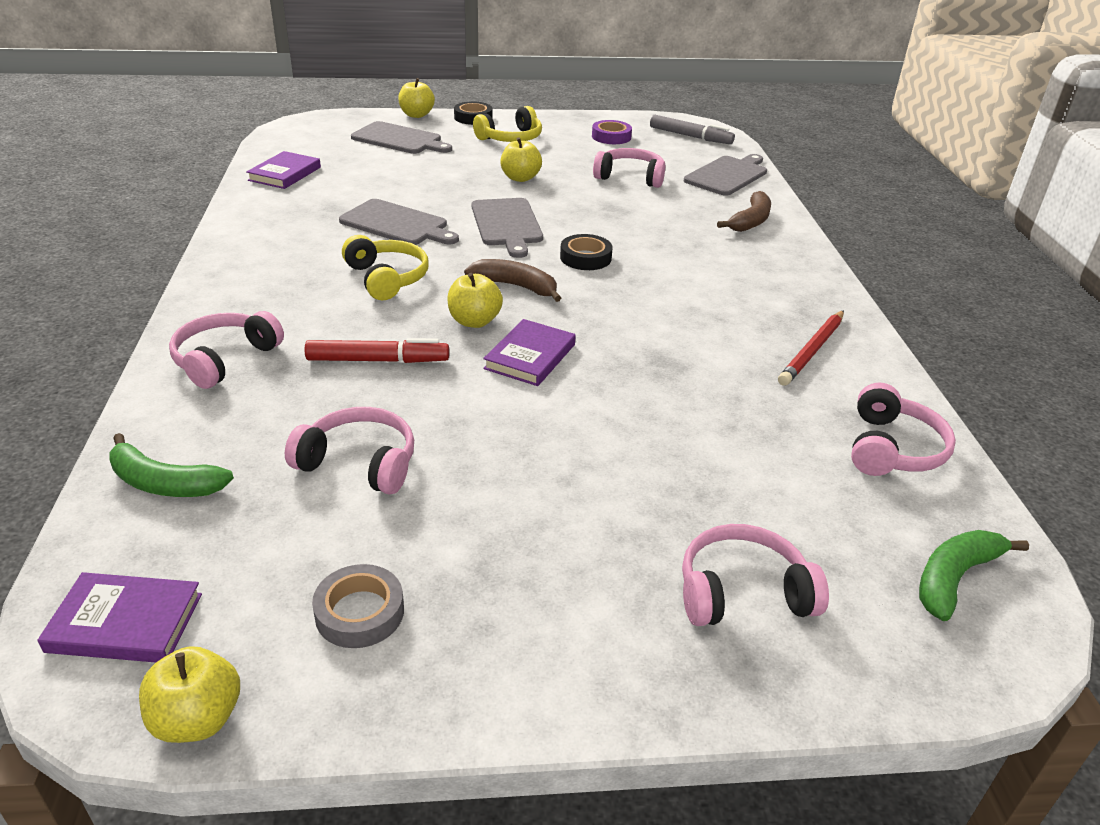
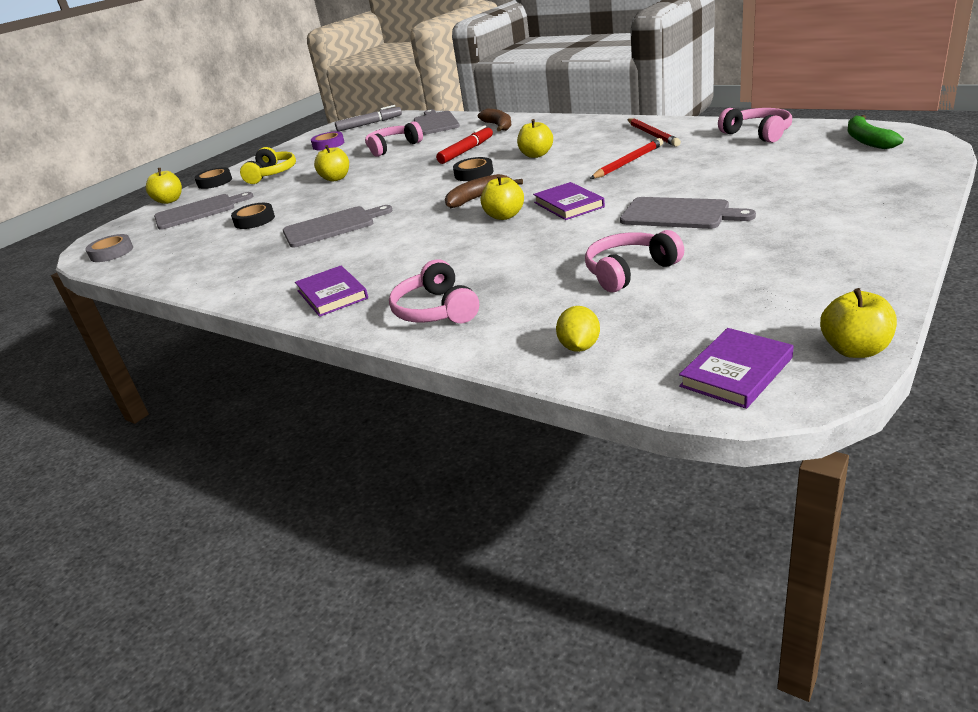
camera: 45 degrees left, 5 degrees down
(164, 483) = (579, 347): green banana -> yellow lemon
(285, 174) = (172, 261): purple book -> purple book (332, 294)
(359, 612) = (787, 286): grey tape -> grey tape (111, 252)
(378, 360) = (512, 252): red marker -> red marker (466, 151)
(387, 278) = (406, 238): yellow headphones -> none
(392, 176) = (254, 220): none -> black tape
(506, 224) = (393, 191): grey cutting board -> grey cutting board (679, 214)
(673, 281) = (536, 155): none -> yellow apple
(696, 360) = (628, 162): none -> red pencil
(742, 592) = (844, 184): pink headphones -> none

